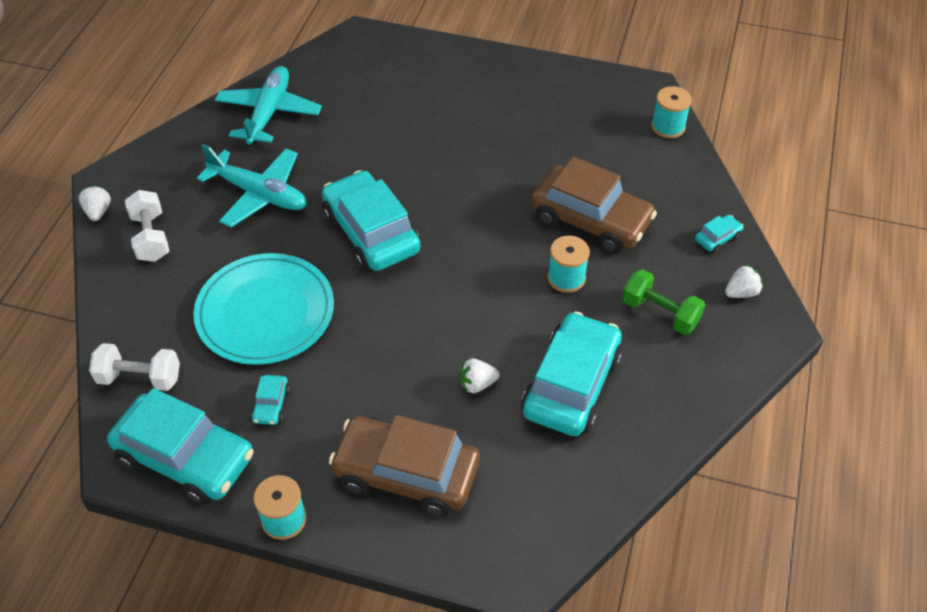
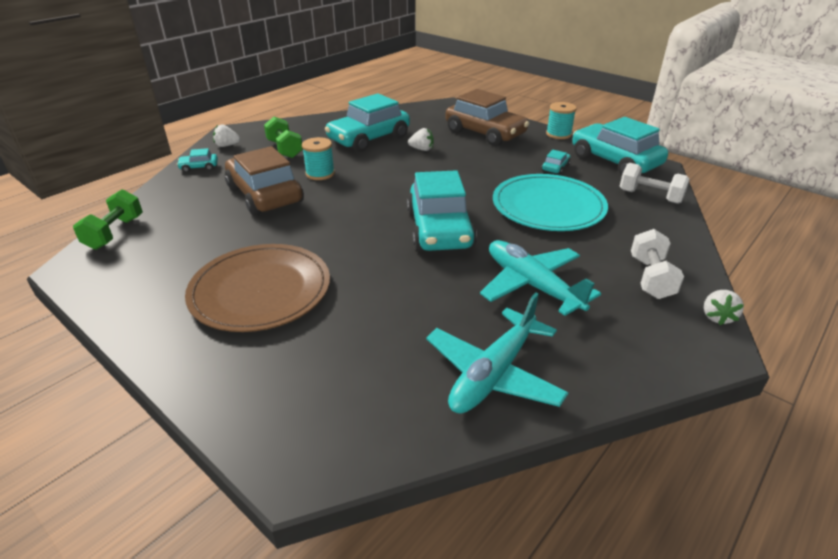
camera: 155 degrees left, 15 degrees down
(479, 118) = (260, 290): none -> brown plate
(668, 127) = (115, 233): turquoise spool -> green dumbbell

